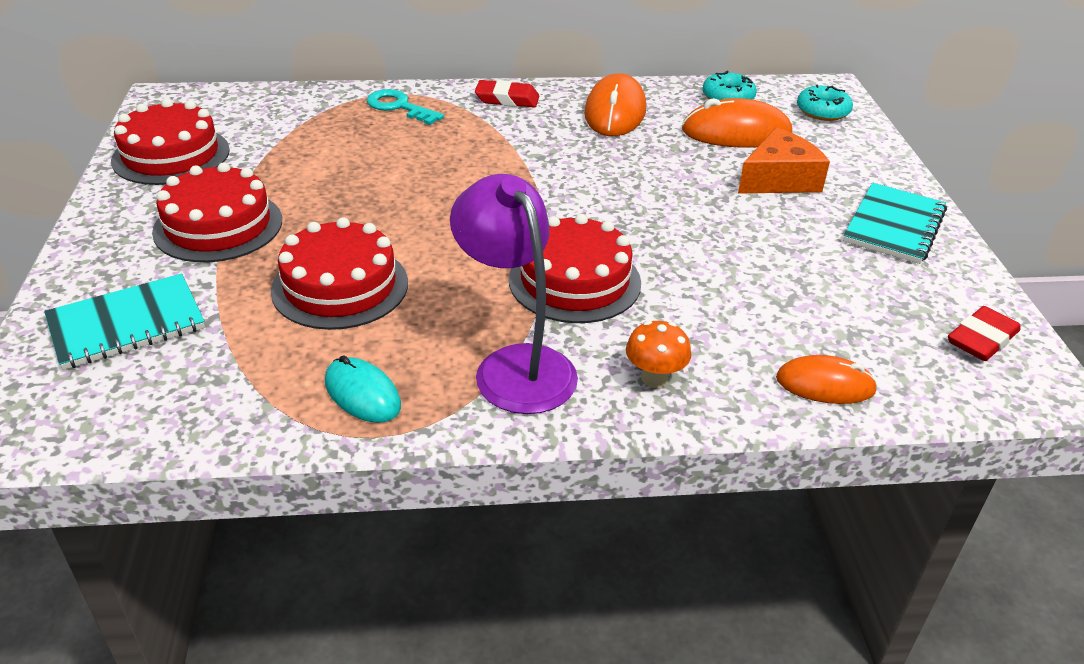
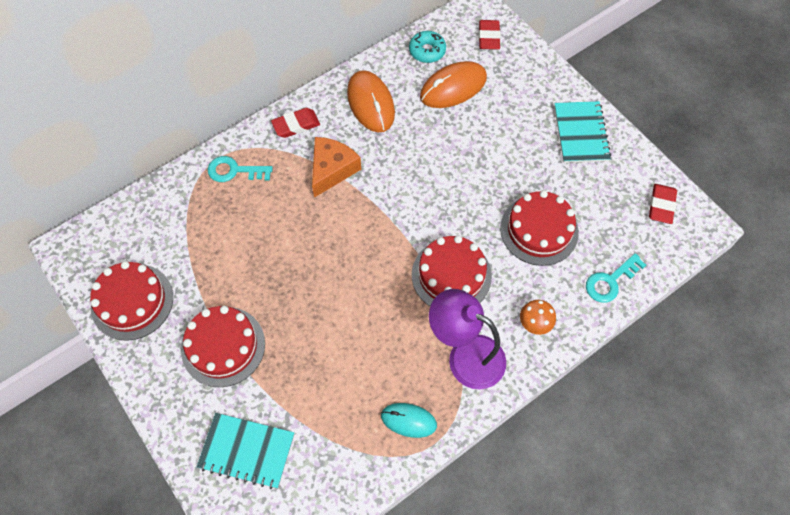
camera: 30 degrees left, 25 degrees up
(126, 324) = (247, 451): turquoise notebook -> turquoise notebook turned 75 degrees clockwise
(340, 286) = (334, 353): red cake -> red cake (539, 230)
(779, 179) = (502, 122): orange cheese -> orange cheese (332, 170)
(822, 111) = (489, 37): turquoise donut -> red eraser
(825, 384) = (610, 281): orange mouse -> turquoise key

